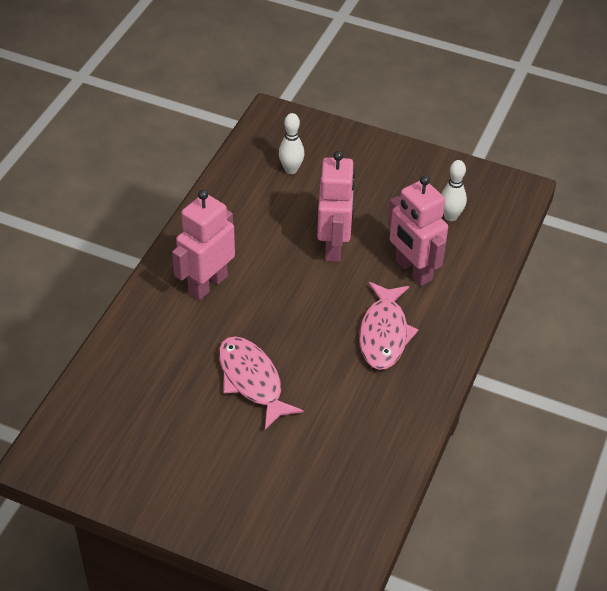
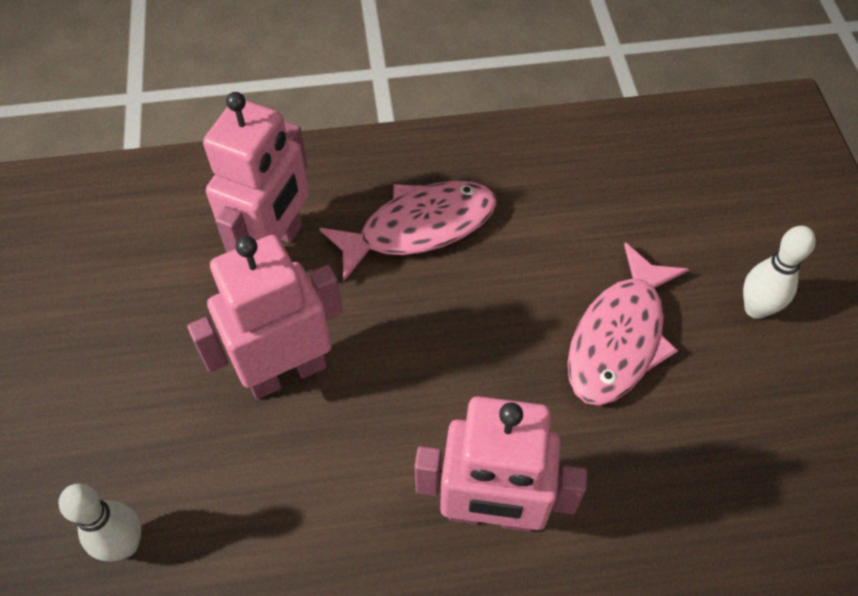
camera: 120 degrees left, 10 degrees up
(450, 216) = (130, 251): white bowling pin -> white bowling pin (755, 308)

